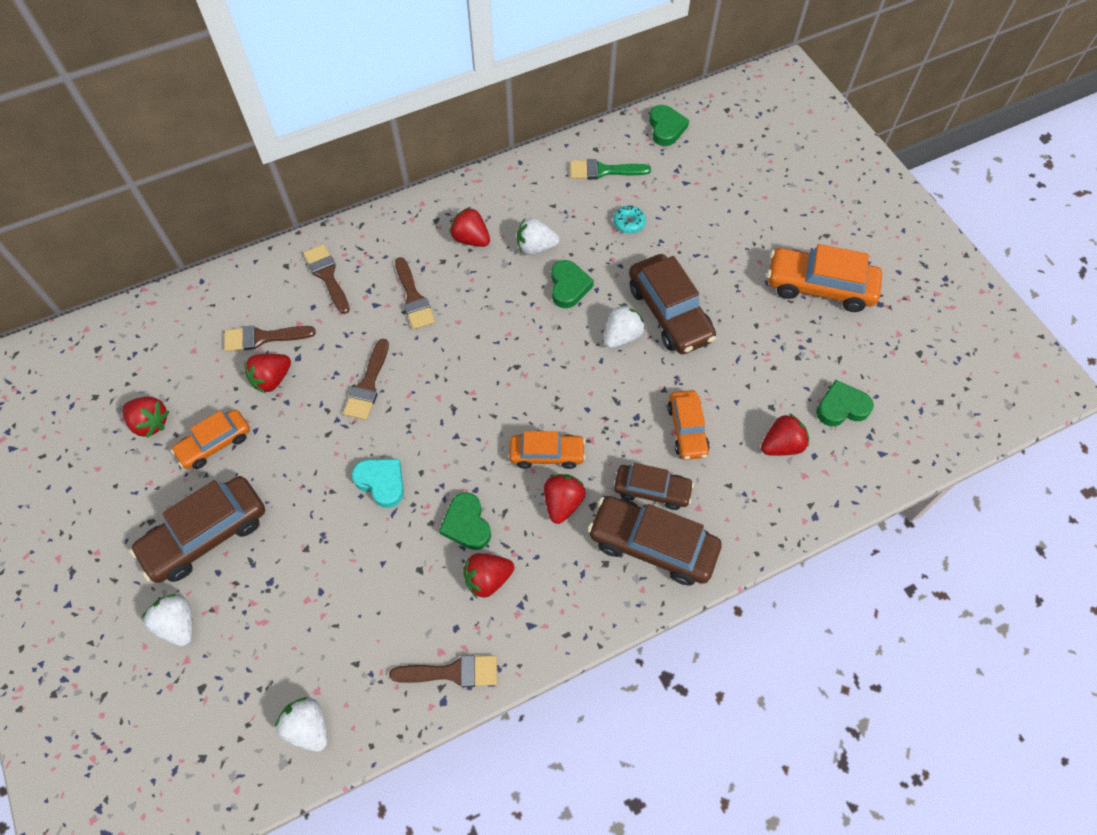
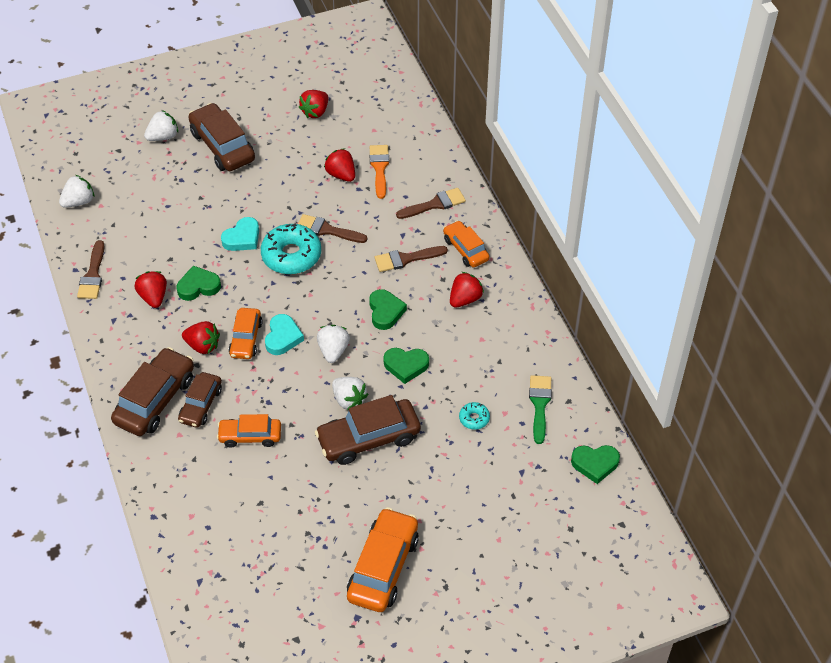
camera: 95 degrees right, 10 degrees down
(215, 443) = (292, 146): orange car -> orange car (465, 249)
(263, 338) = (379, 168): brown brush -> orange brush
(410, 420) = (291, 255): none -> turquoise donut
(535, 247) = (451, 345): white strawberry -> white strawberry (333, 350)
(541, 413) = (283, 337): none -> turquoise heart
(781, 445) = (222, 503): red strawberry -> none
(841, 407) = (250, 558): green heart -> green heart (385, 311)

